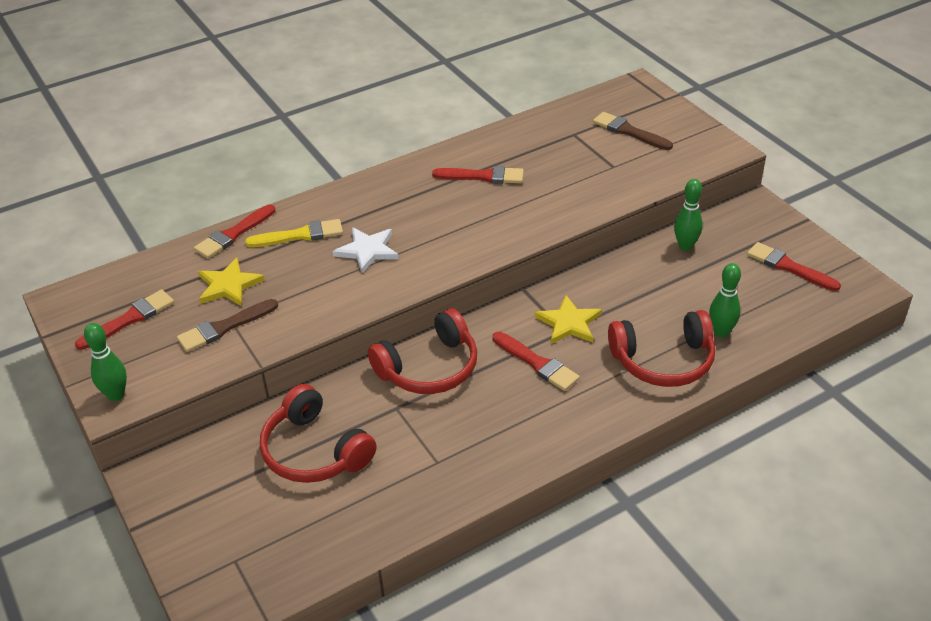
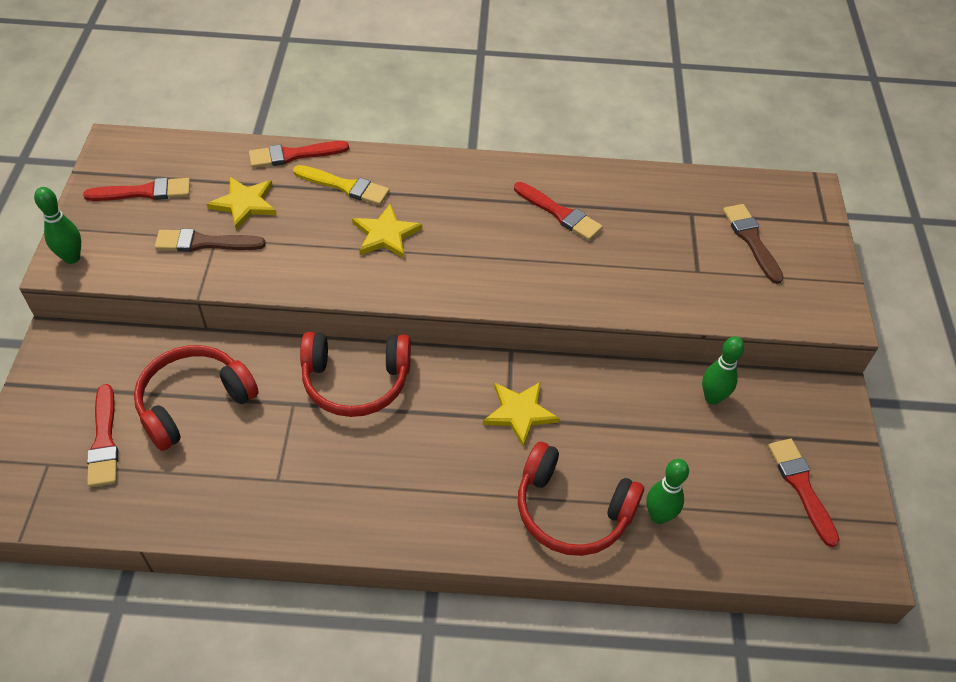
camera: 30 degrees right, 10 degrees up
(315, 451) = (194, 403): red headphones -> red headphones turned 60 degrees clockwise
(367, 250) = (386, 234): white star -> yellow star
(537, 363) = (452, 437): red brush -> red brush (104, 441)

